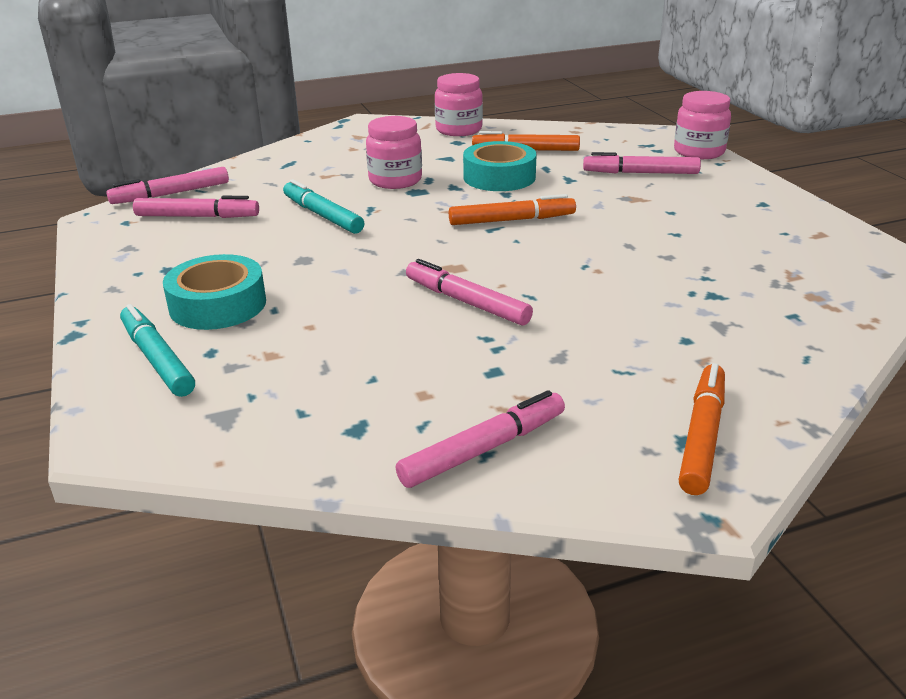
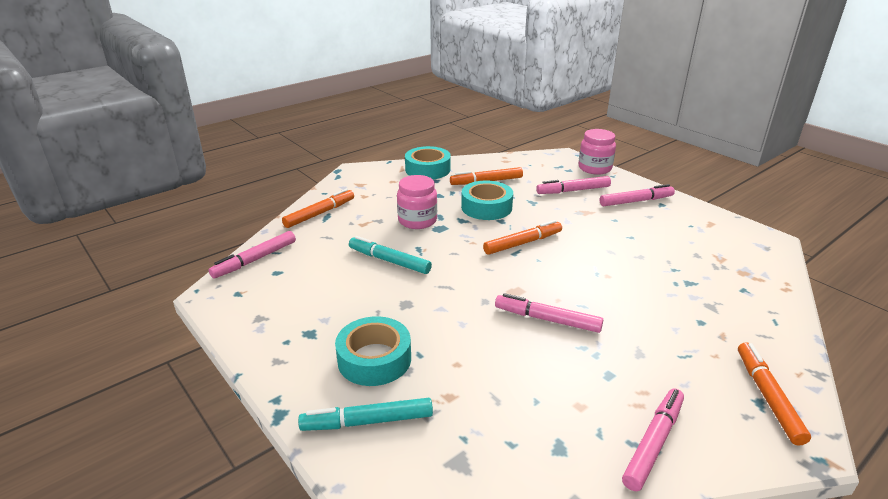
camera: 20 degrees left, 0 degrees up
(157, 359) = (367, 421): turquoise marker -> turquoise marker turned 45 degrees counterclockwise
(197, 217) = (293, 278): pink marker -> pink marker (636, 201)
(283, 159) = (320, 213): none -> orange marker
(459, 130) = (427, 169): pink jar -> turquoise tape

